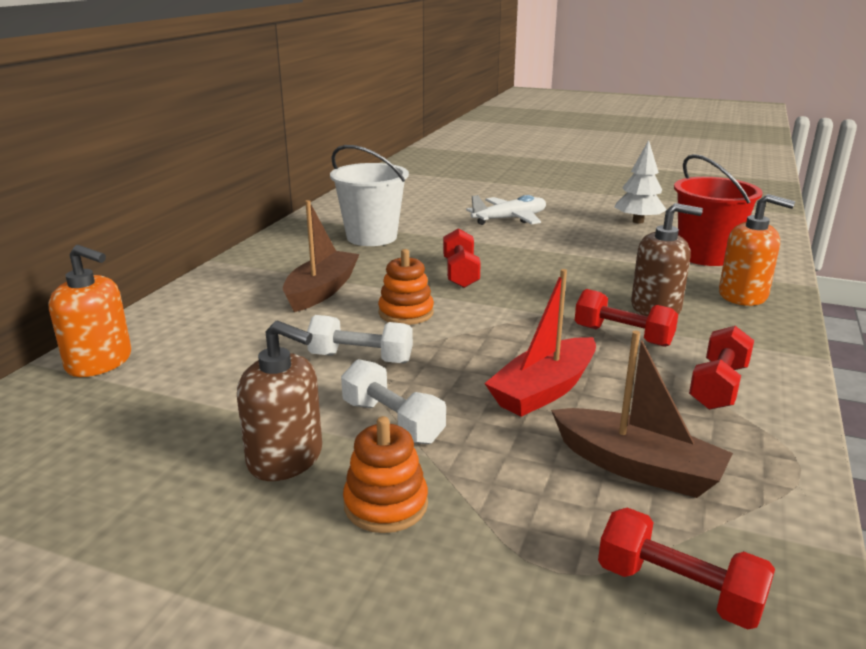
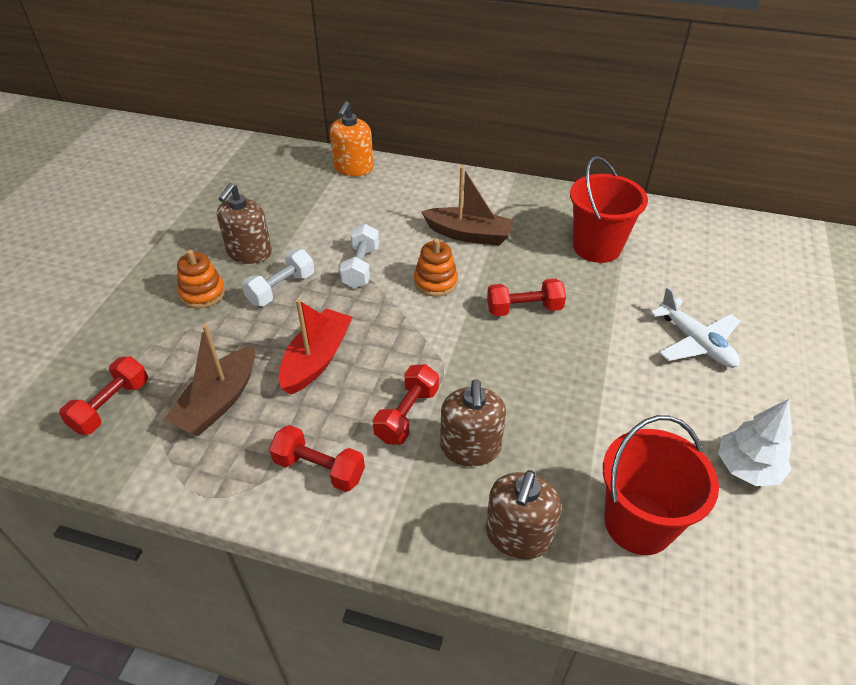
camera: 85 degrees right, 20 degrees up
(371, 237) = (597, 247): white bucket -> red bucket
(544, 390) = (316, 359): red boat -> red boat turned 75 degrees clockwise
(743, 295) = (518, 535): orange soap dispenser -> brown soap dispenser

